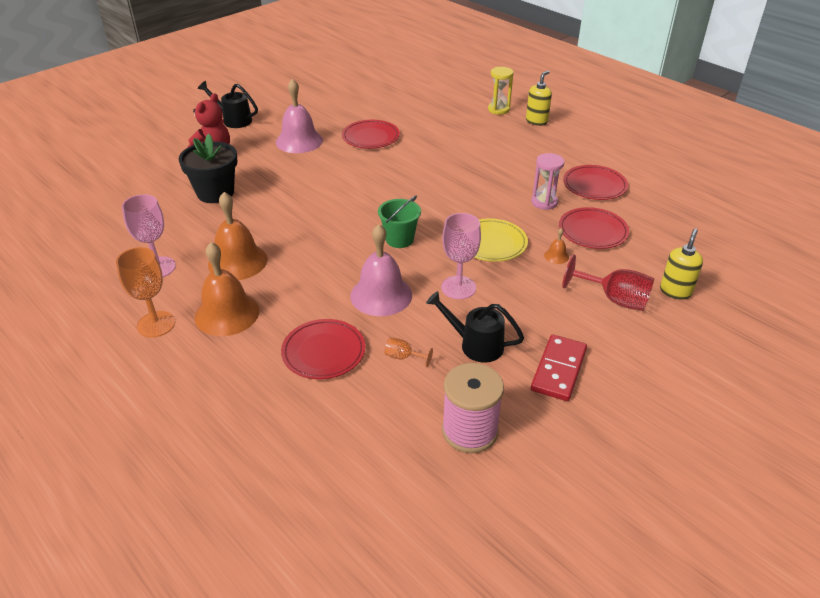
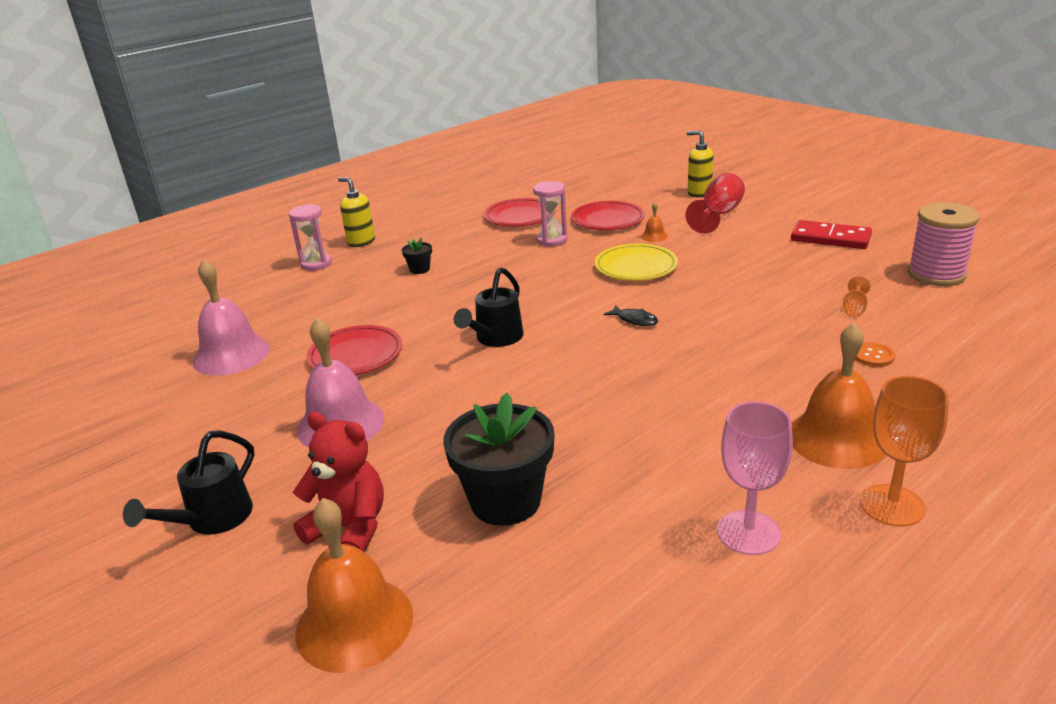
camera: 85 degrees left, 10 degrees down
(237, 261) = (710, 445): orange bell -> orange bell (354, 623)
(323, 352) = (873, 356): red plate -> orange button
(381, 295) = (752, 326): pink bell -> pink bell (231, 355)
(399, 239) = (635, 320): green bucket -> black fish
(458, 287) = (723, 283): pink goblet -> none
(475, 345) = (815, 273): black watering can -> black watering can (495, 338)
(489, 148) = (419, 269): none -> black flower pot
(498, 109) = (316, 264): yellow hourglass -> pink hourglass

